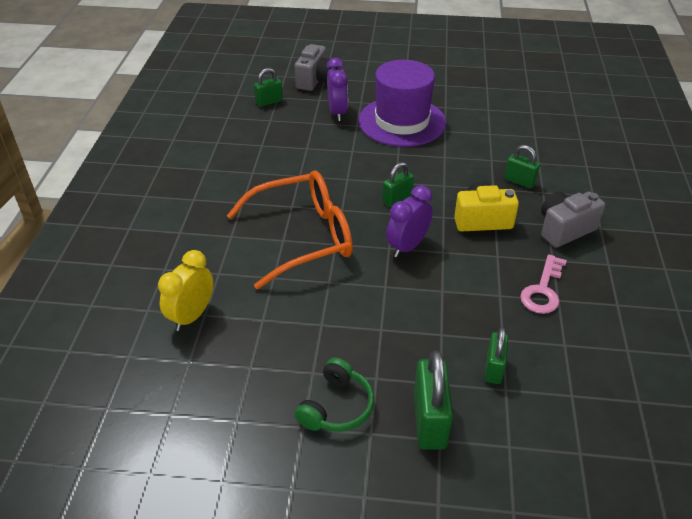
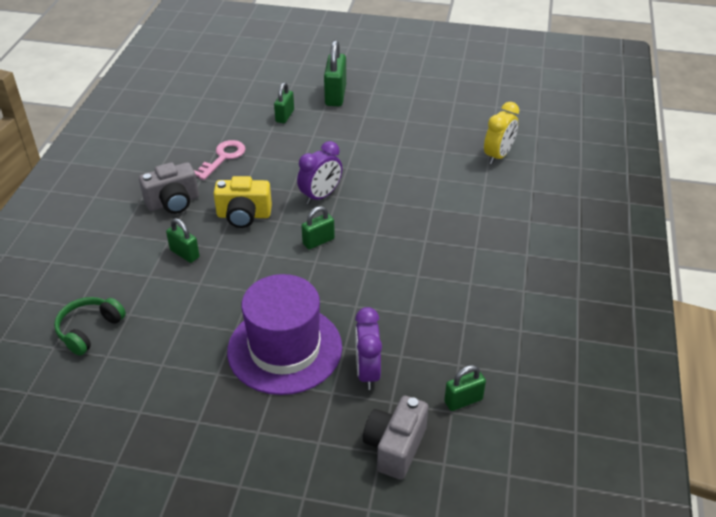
camera: 175 degrees left, 0 degrees up
(303, 237) = (413, 209): orange glasses -> none
(337, 407) = (392, 104): green headphones -> green headphones (89, 330)

